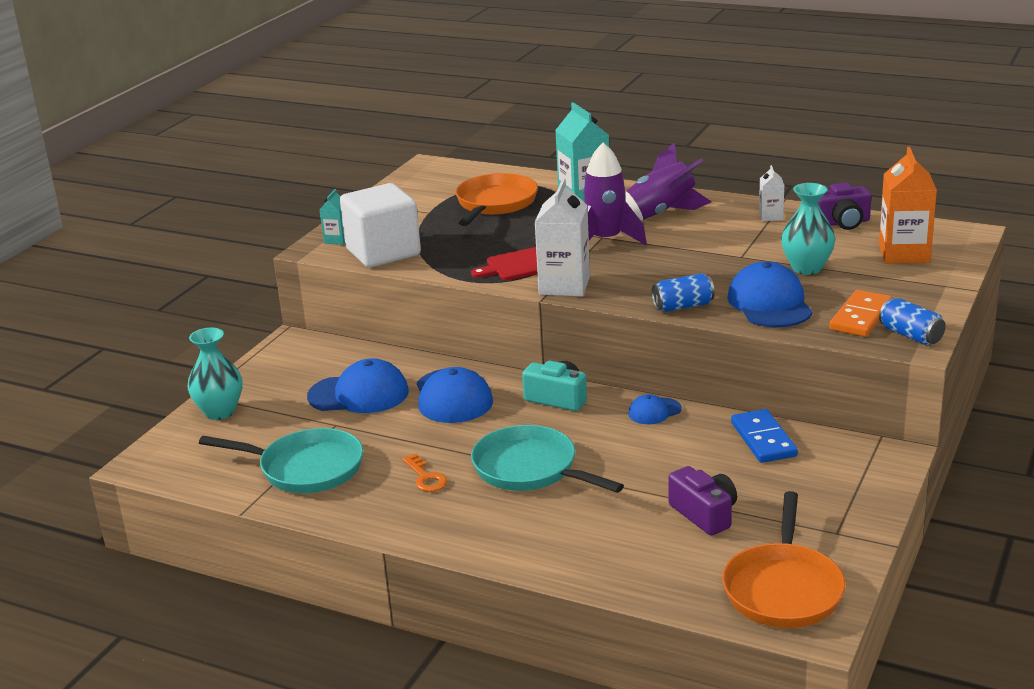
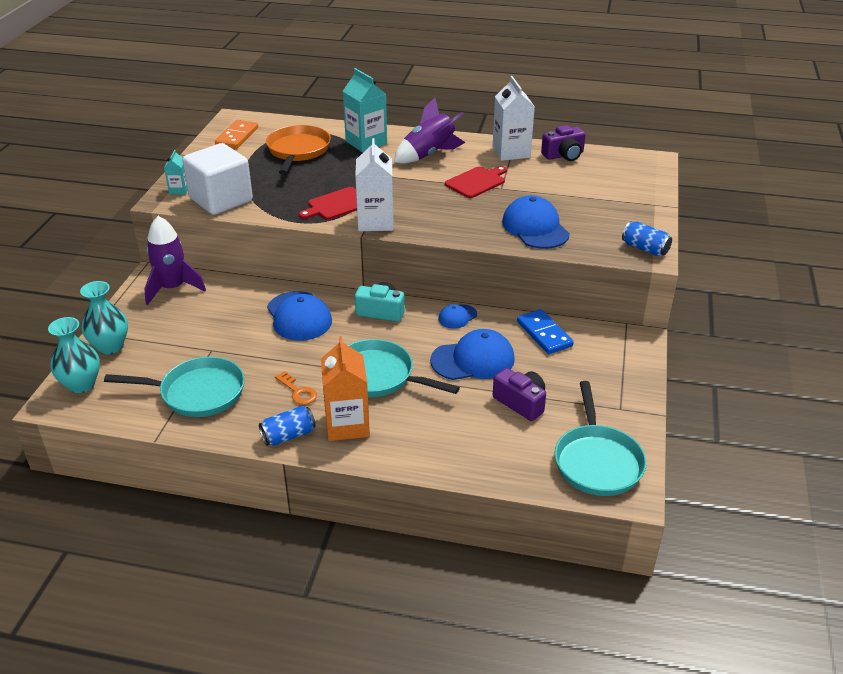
camera: 15 degrees left, 10 degrees up
(359, 394) = (222, 320): blue cap -> blue cap (473, 360)
(606, 240) = (395, 179): purple rocket -> purple rocket (173, 288)
(683, 306) = (472, 234): blue can -> blue can (288, 435)
(712, 248) = (477, 182): none -> red cutting board
(771, 216) = (511, 152): white carton -> white carton, size x1.94
(783, 588) = (597, 461): orange pan -> turquoise pan
(806, 268) = (552, 195): turquoise vase -> turquoise vase (81, 384)
(860, 317) = (604, 235): orange domino -> orange domino (237, 136)
(904, 254) = (616, 179): orange carton -> orange carton (347, 425)

